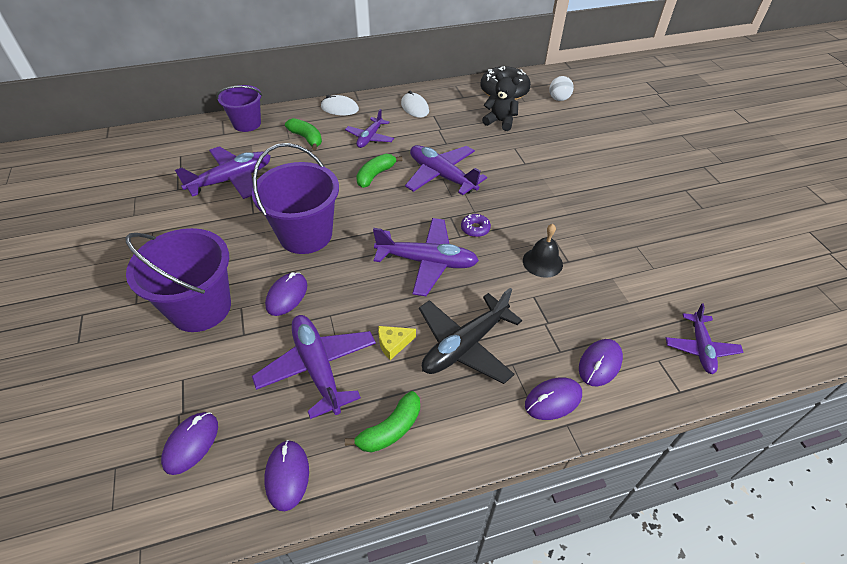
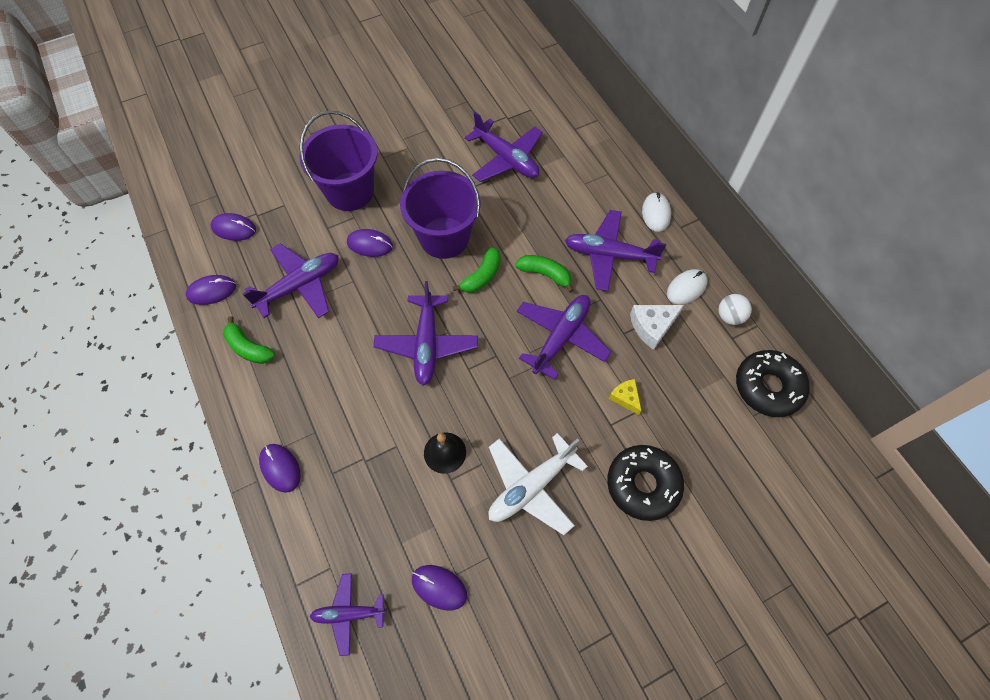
camera: 80 degrees right, 15 degrees up
(247, 124) = (598, 141): purple bucket -> none
(306, 138) = (589, 198): green banana -> green banana (482, 276)
(370, 138) = (609, 255): purple plane -> purple plane, size x1.62
(393, 344) = (327, 334): yellow cheese -> yellow cheese (625, 398)
(444, 129) = (652, 326): none -> white cheese
(465, 345) = (331, 390): black plane -> none
(475, 229) = (482, 382): purple donut -> none
(500, 121) = (691, 388): black teddy bear -> none
(559, 99) = (776, 462): white ball -> white ball (729, 316)
(574, 156) = (642, 485): none -> black donut
(575, 213) = (531, 487): none -> white plane
(600, 364) = (321, 510): purple mouse -> purple mouse (439, 587)

